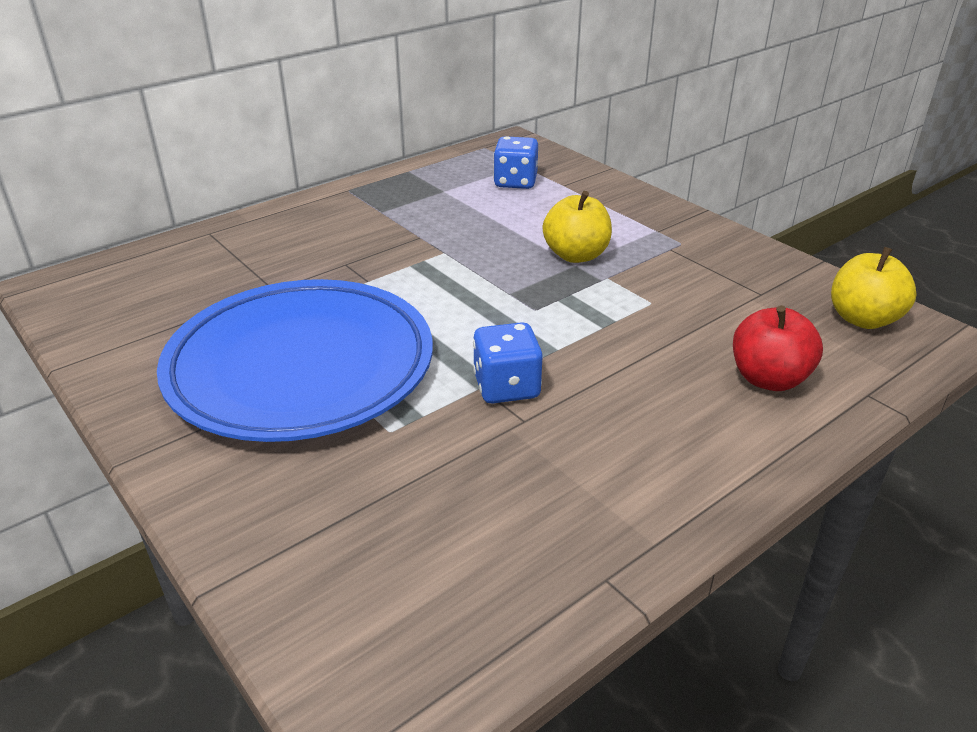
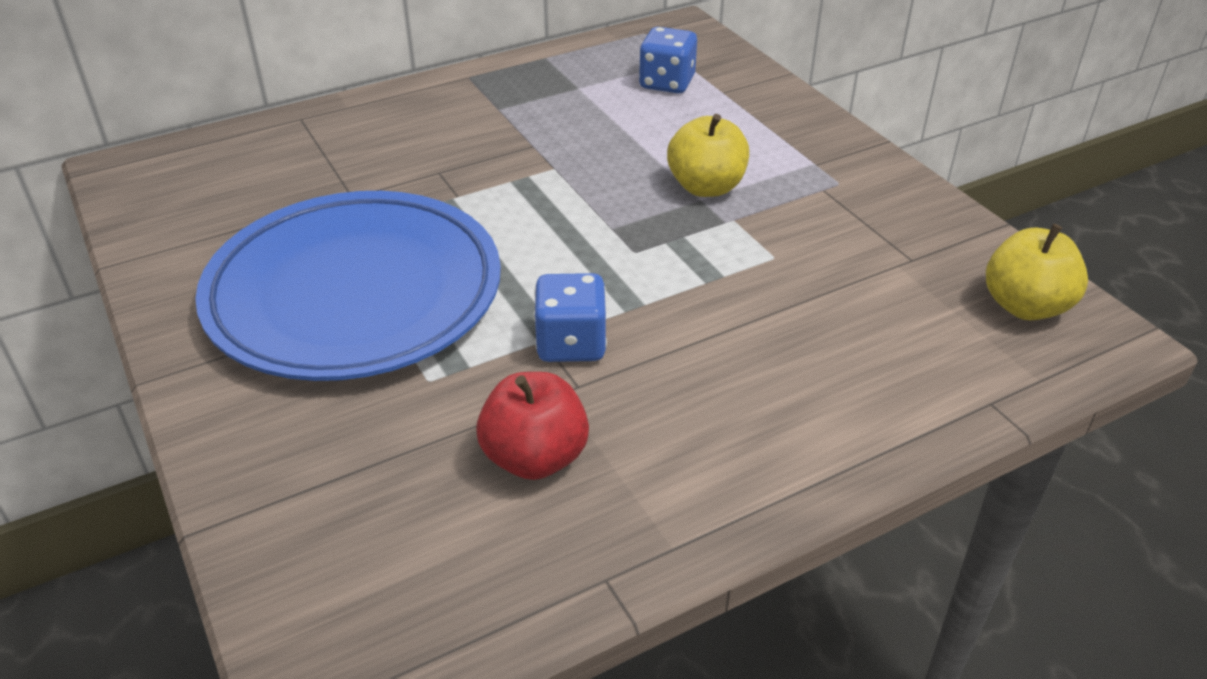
camera: 10 degrees right, 5 degrees up
(768, 379) = (877, 369): red apple -> red apple (535, 457)

